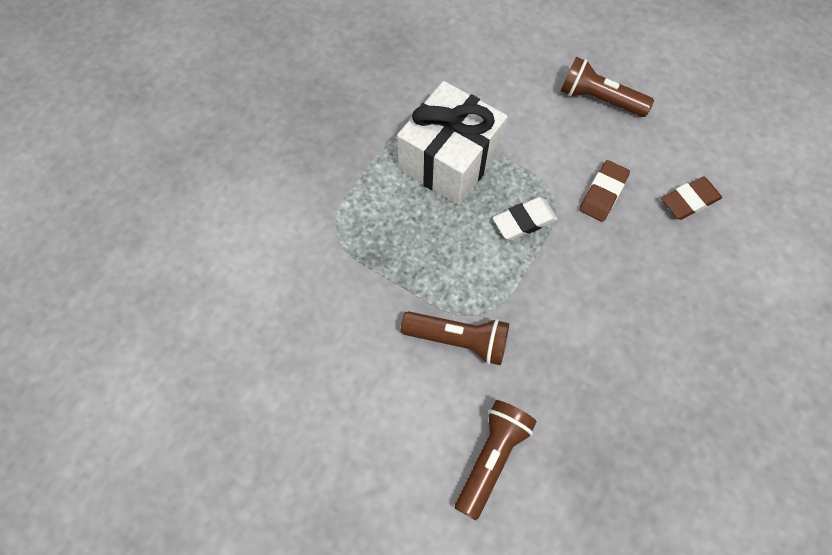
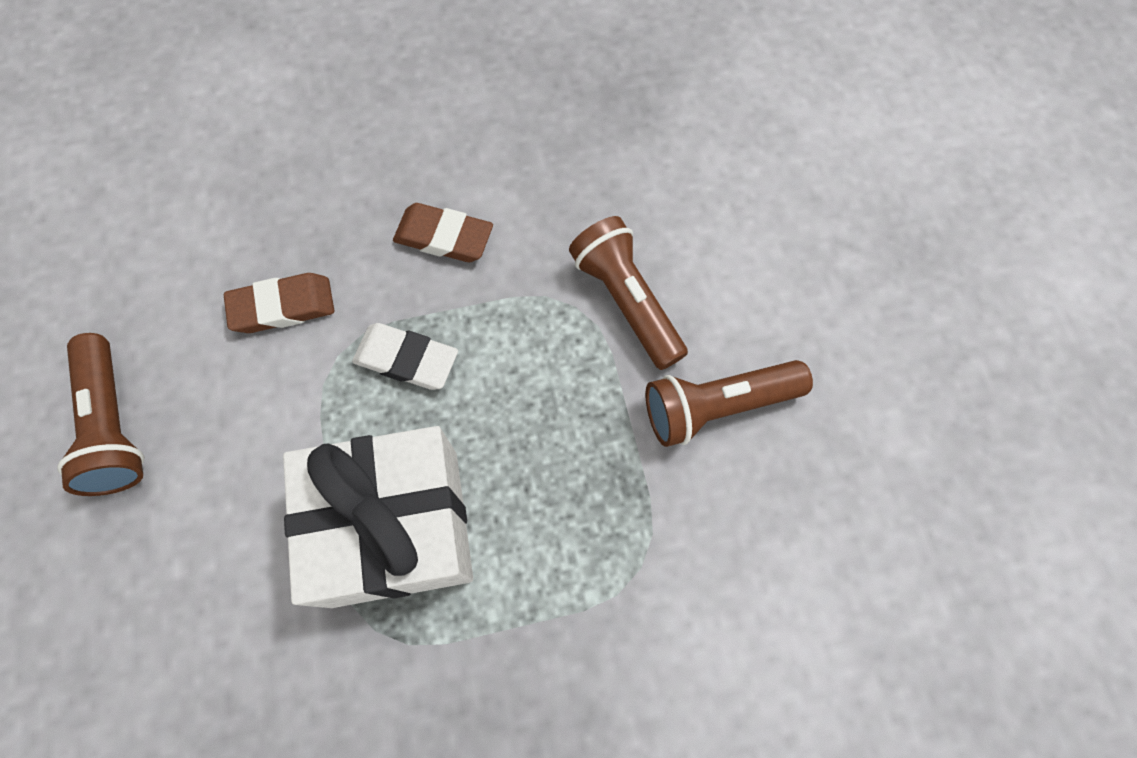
camera: 135 degrees left, 5 degrees up
(492, 458) = (706, 176): brown flashlight -> brown flashlight (716, 406)
(689, 201) = (212, 214): brown eraser -> brown eraser (444, 237)

